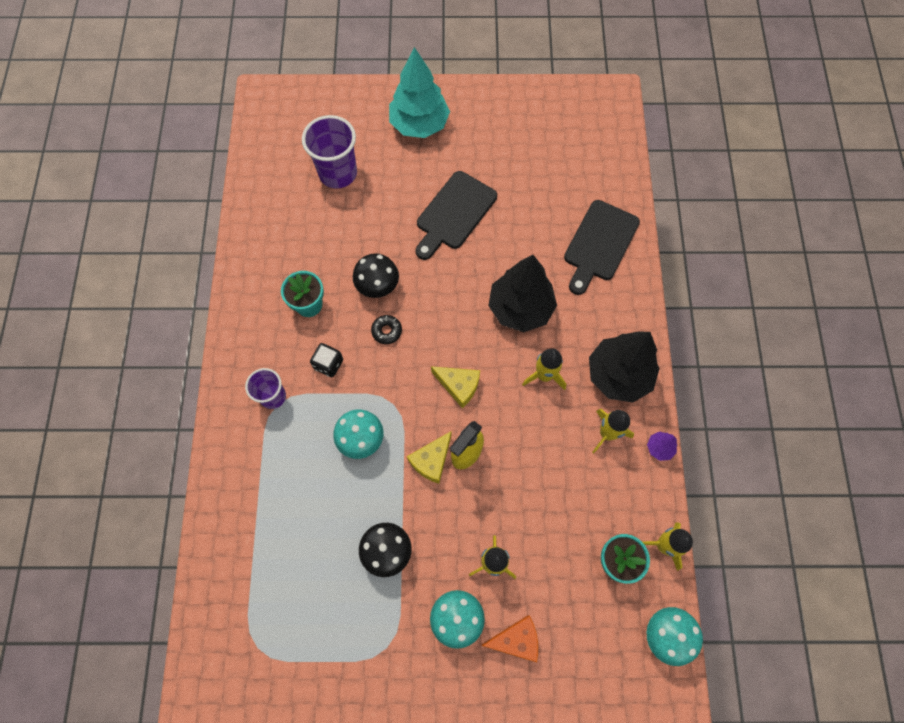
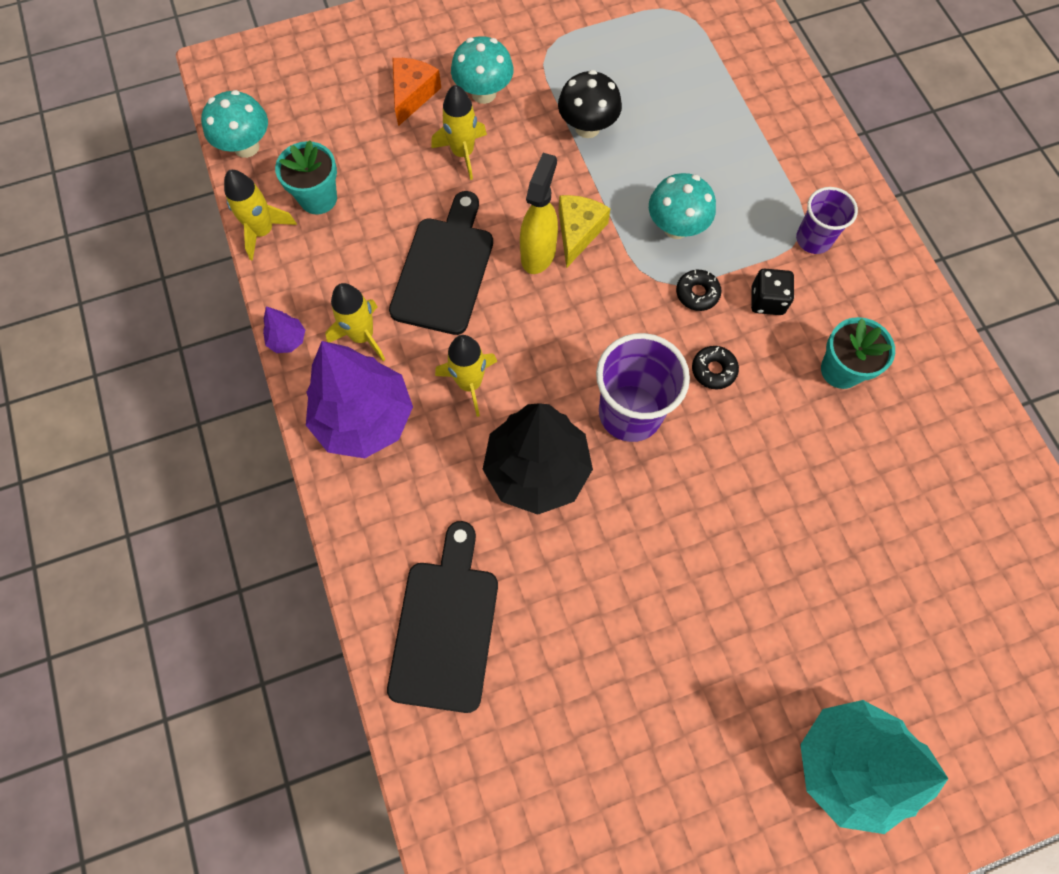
camera: 160 degrees right, 0 degrees up
(338, 173) = (928, 603): purple cup -> purple cup (630, 413)
(371, 385) = (697, 293): none -> black donut
(378, 286) = (759, 430): black mushroom -> none
(454, 213) = (703, 597): black cutting board -> black cutting board (444, 270)
(459, 386) = (581, 330): yellow cheese -> none
(516, 639) = (412, 94): orange cheese -> orange cheese turned 135 degrees clockwise
(618, 375) = (365, 418): black tree -> purple tree

